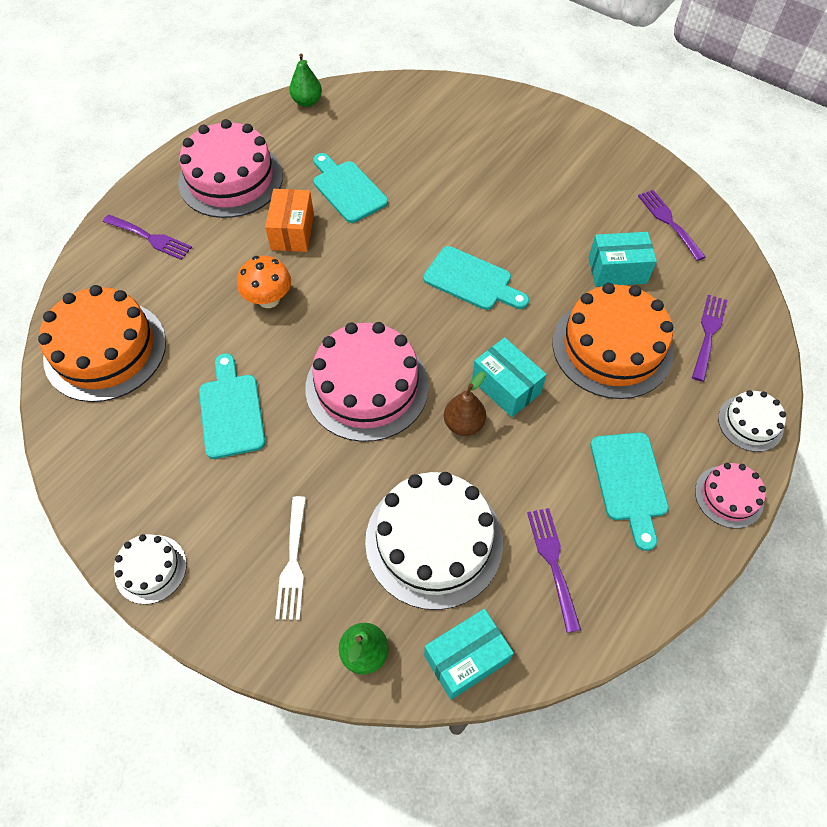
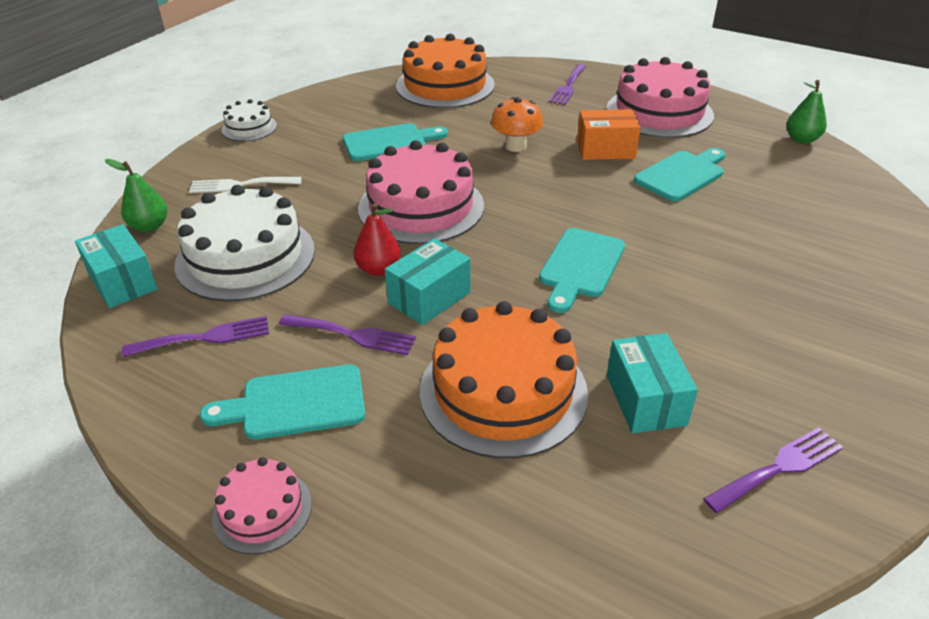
camera: 85 degrees right, 20 degrees down
(463, 424) = (378, 269): brown pear -> red pear
(708, 333) = (551, 507): purple fork -> purple fork (353, 335)
(750, 423) = (384, 551): white cake -> none

